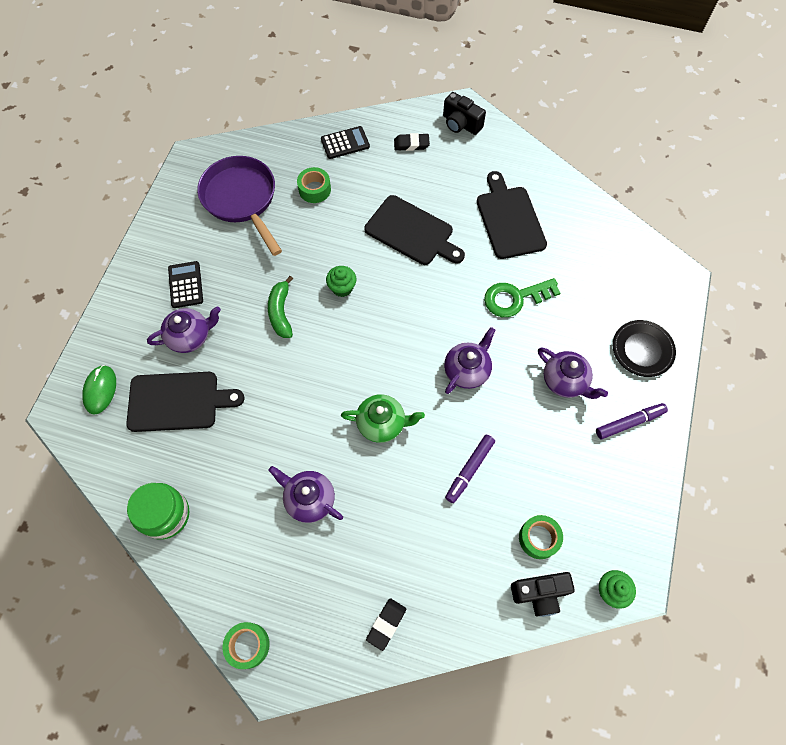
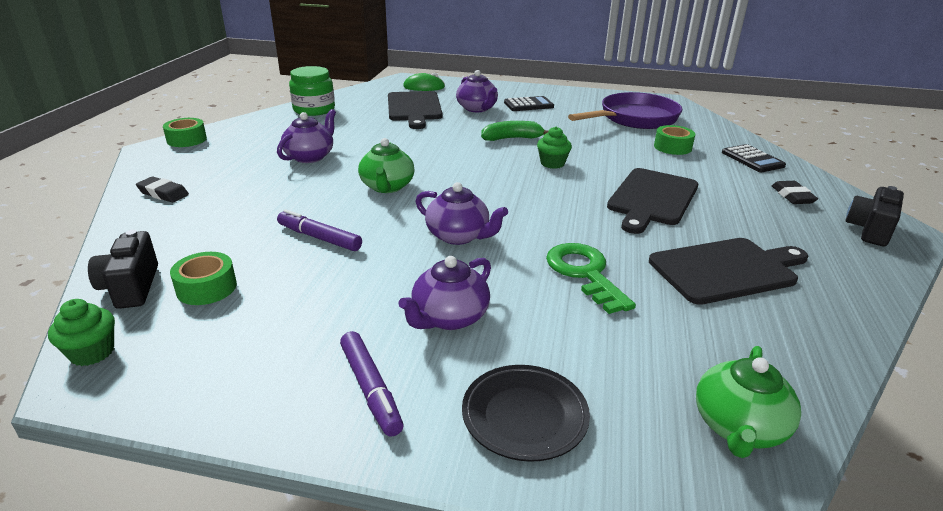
camera: 85 degrees right, 35 degrees down
(641, 261) = (738, 427): none -> green teapot

